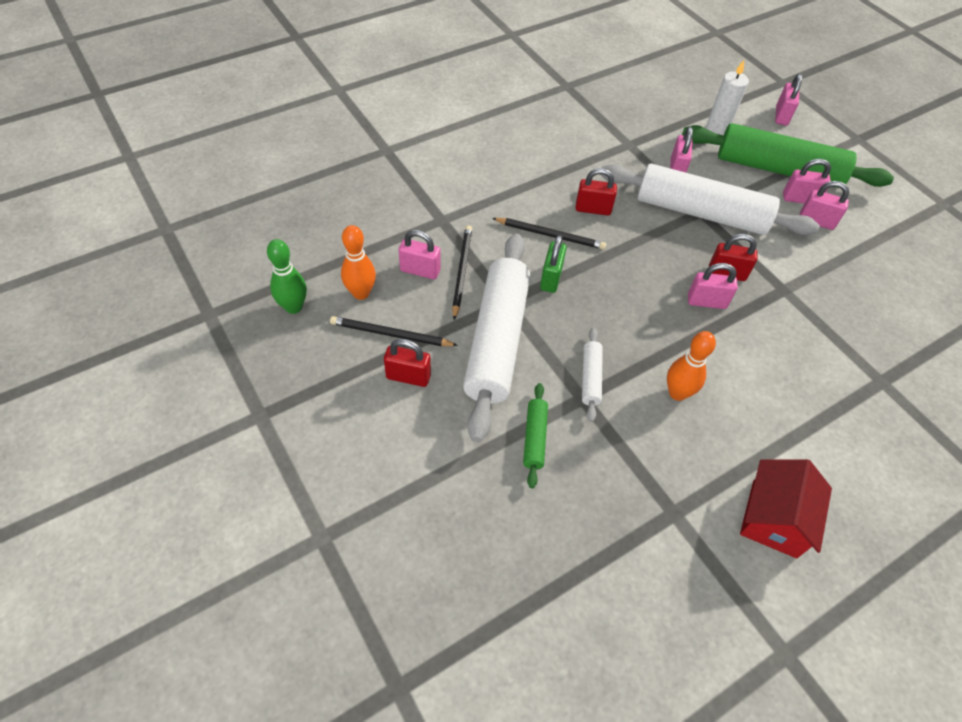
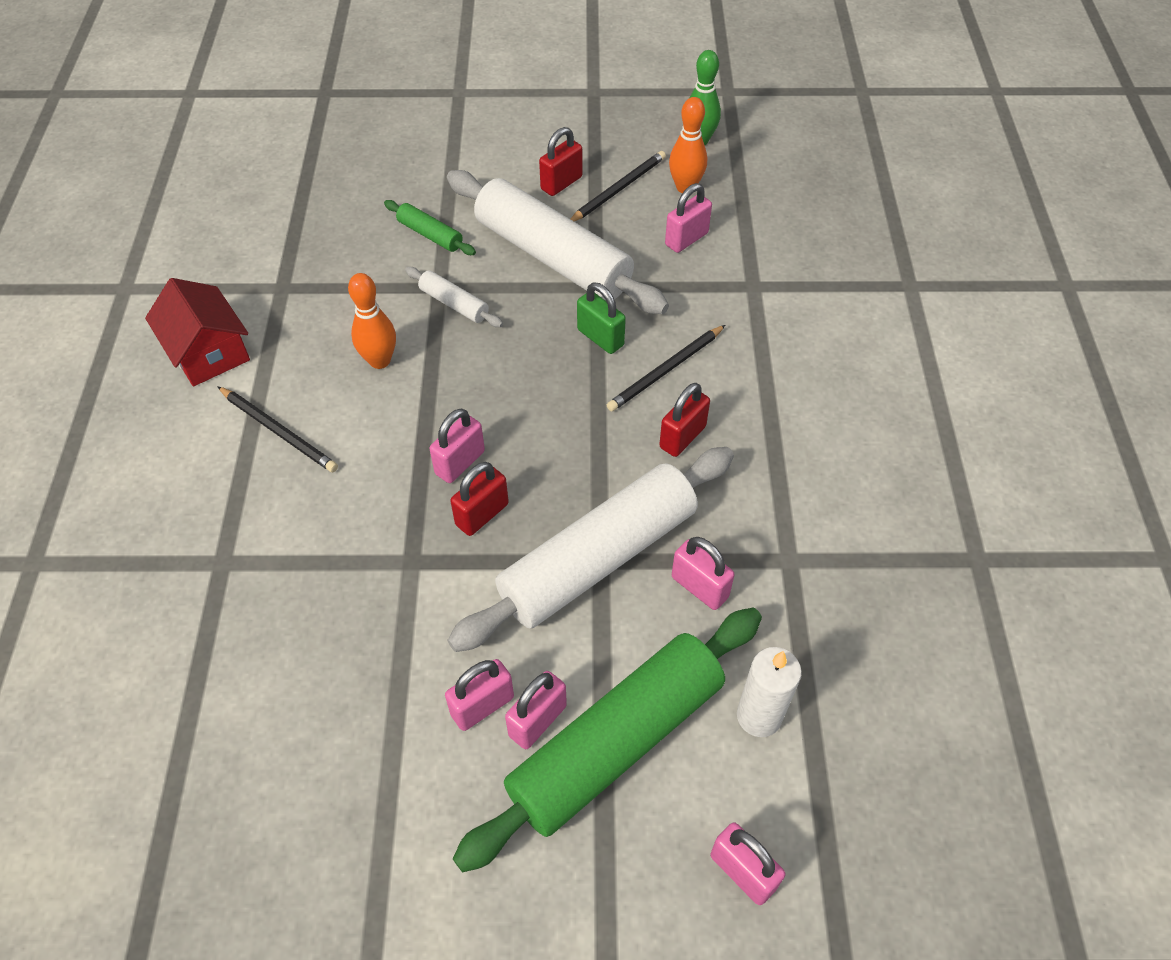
camera: 125 degrees right, 0 degrees up
(461, 271) = (662, 269): black pencil -> black pencil (279, 431)

